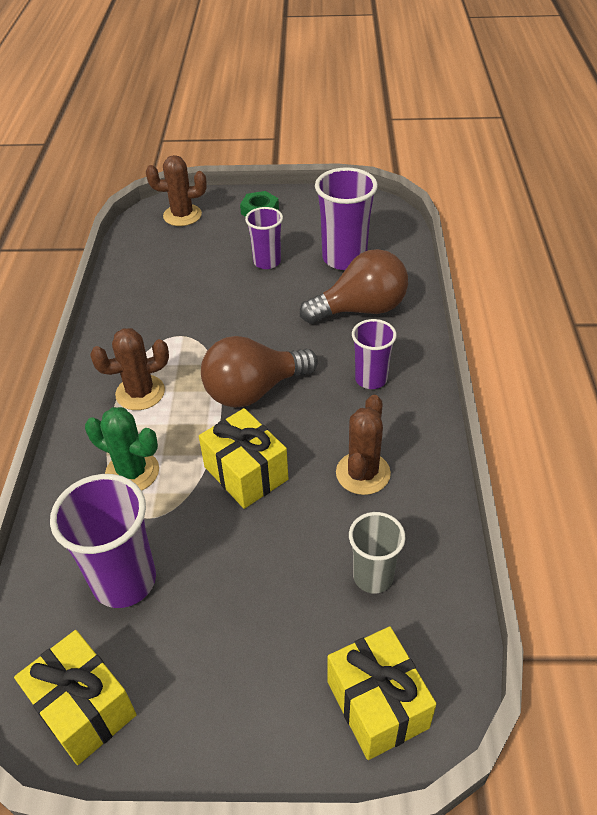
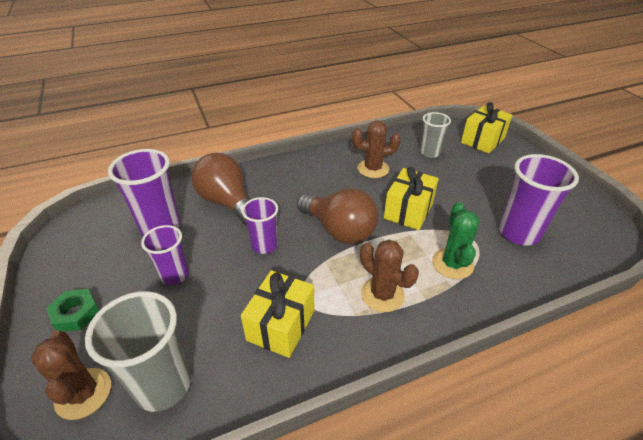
camera: 115 degrees left, 5 degrees down
(84, 708) = (585, 218): yellow gift -> yellow gift (281, 325)
(159, 248) = (163, 385): none -> grey cup
(371, 379) = (297, 182): purple cup -> purple cup (264, 245)

